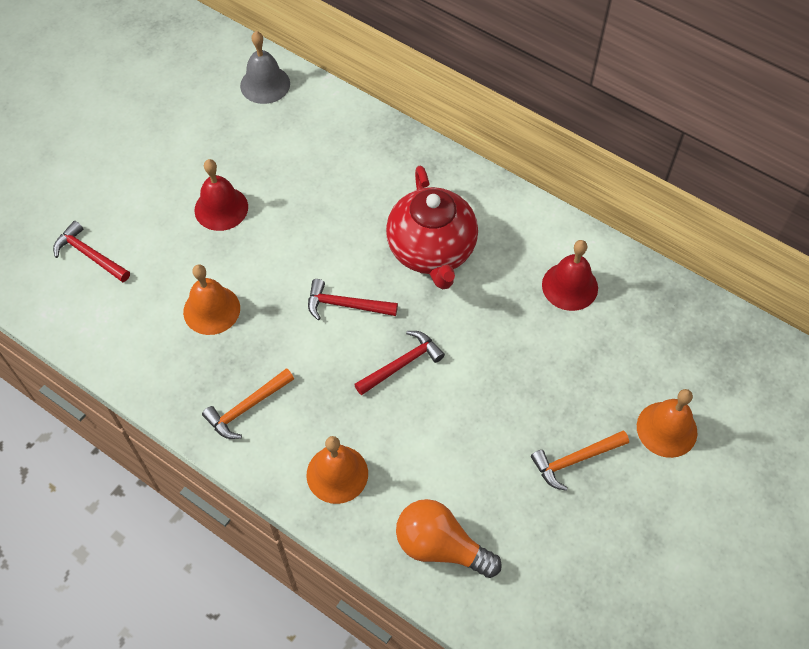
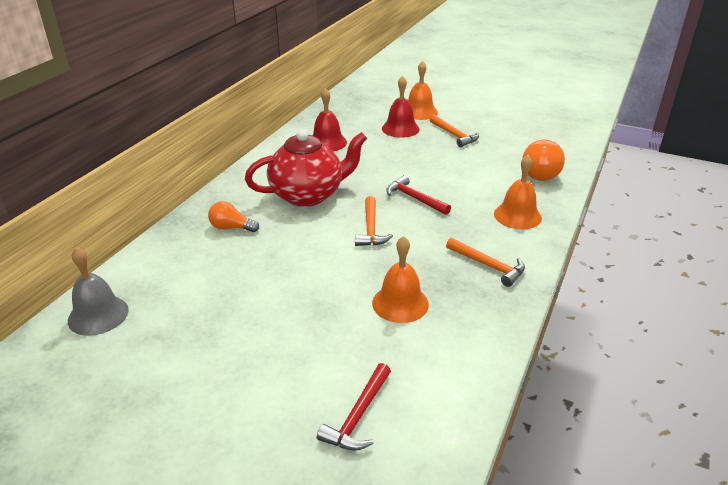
camera: 100 degrees left, 25 degrees down
(221, 208) = (276, 318): red bell -> red bell (400, 128)
(346, 305) = (371, 229): red hammer -> orange hammer
(377, 176) = (231, 228): none -> orange light bulb

